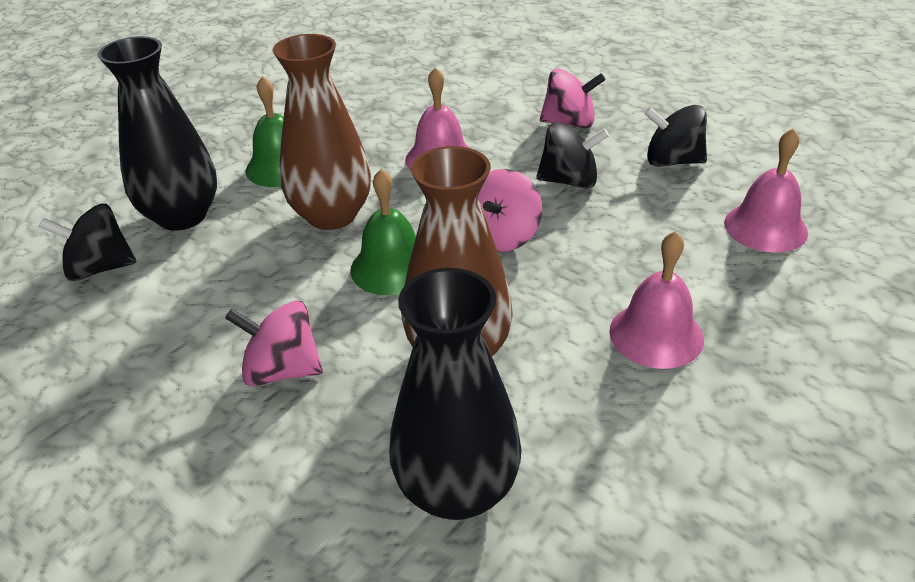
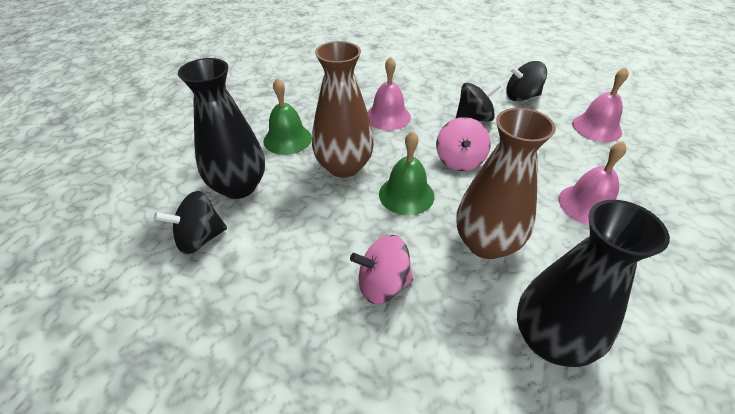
camera: 20 degrees left, 5 degrees up
(569, 123) = (449, 82): pink spinning top -> none

